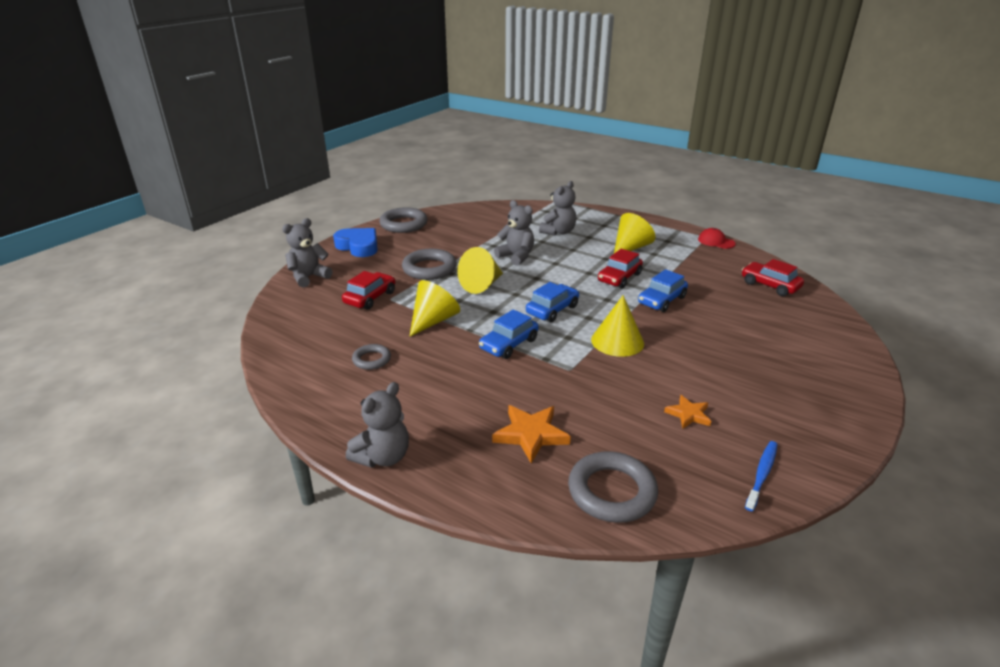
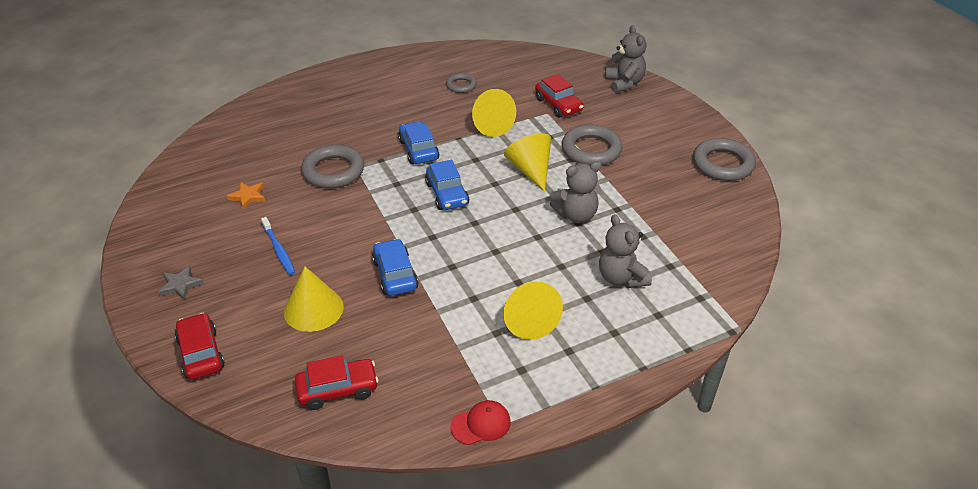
camera: 120 degrees right, 10 degrees up
(358, 246) = (677, 122): blue heart -> none
(383, 457) = (356, 68): grey teddy bear -> none
(531, 434) = (312, 122): orange star -> none
(612, 491) = (235, 132): grey ring -> grey ring (333, 171)
(617, 341) = (363, 208): yellow cone -> yellow cone (313, 309)
(619, 278) = (465, 269): red car -> red car (201, 353)
(762, 474) = (169, 196): blue toothbrush -> blue toothbrush (279, 250)
(821, 391) = (180, 285): none -> grey star

